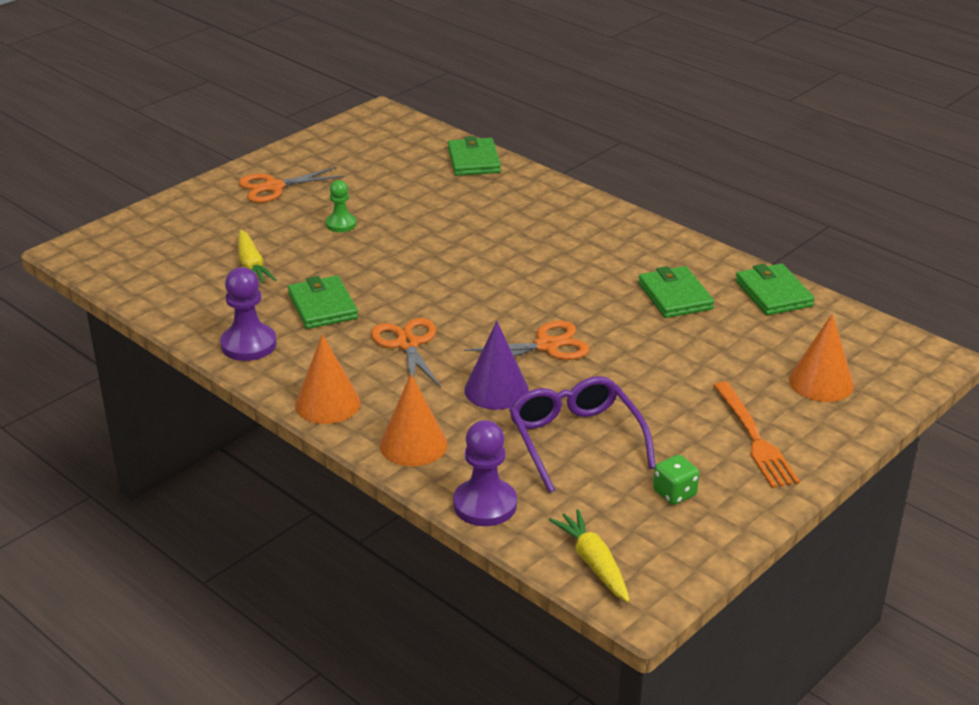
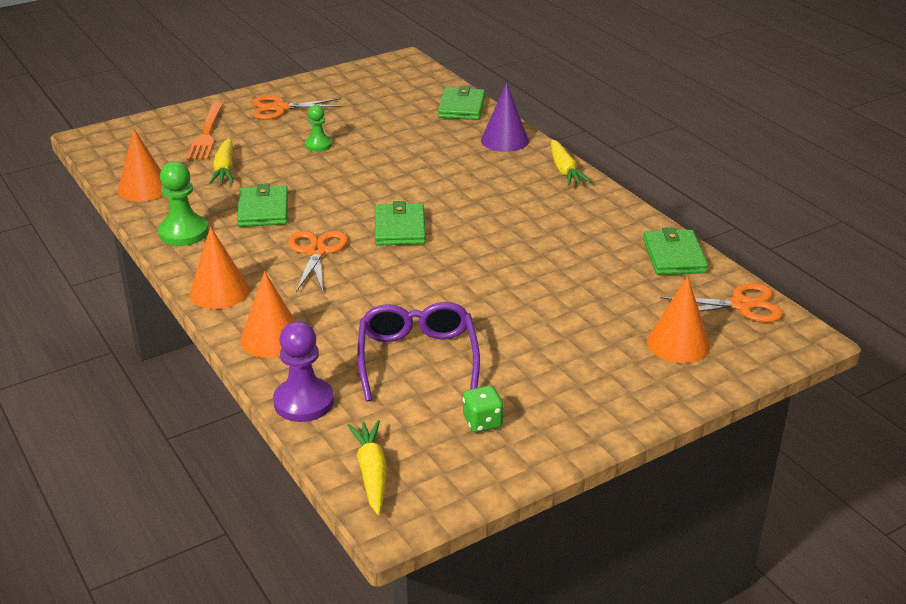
camera: 15 degrees right, 0 degrees up
(172, 301) = (144, 188): none -> orange cone
(248, 344) = (183, 232): purple pawn -> green pawn
(496, 390) = (371, 303): purple cone -> purple cone (504, 140)
(546, 346) = (438, 271): orange scissors -> orange scissors (741, 305)
(619, 217) = (565, 170): none -> yellow carrot
(675, 296) = (579, 245): green wallet -> green wallet (400, 228)
(754, 438) = (586, 384): orange fork -> orange fork (206, 134)

